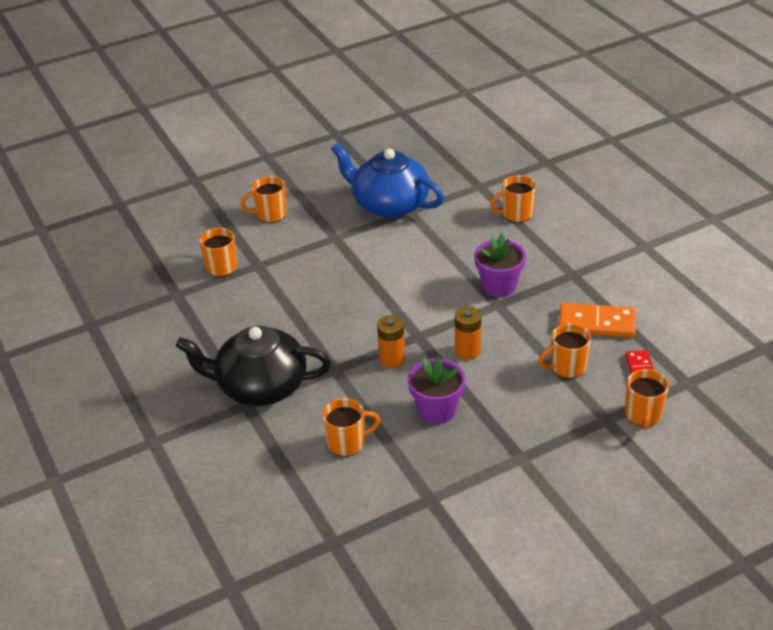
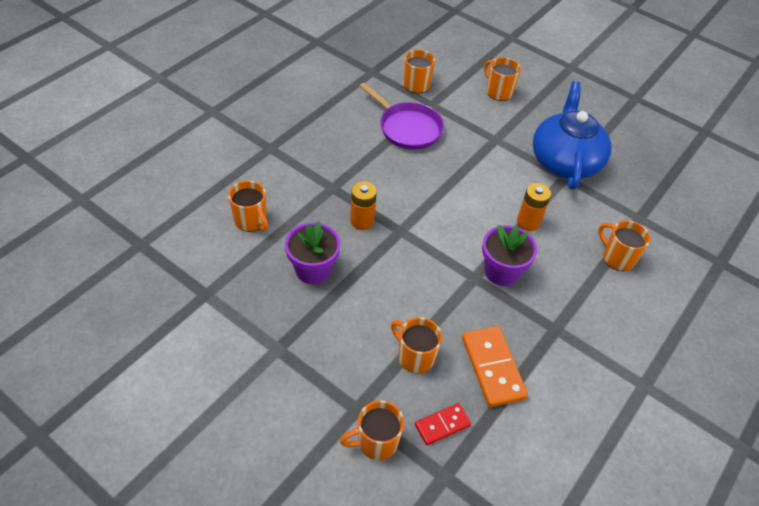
camera: 60 degrees right, 10 degrees up
(260, 386) = (293, 149): black teapot -> none
(282, 292) = (408, 128): none -> purple pan
(467, 351) = (399, 271): orange battery -> orange battery (528, 222)

